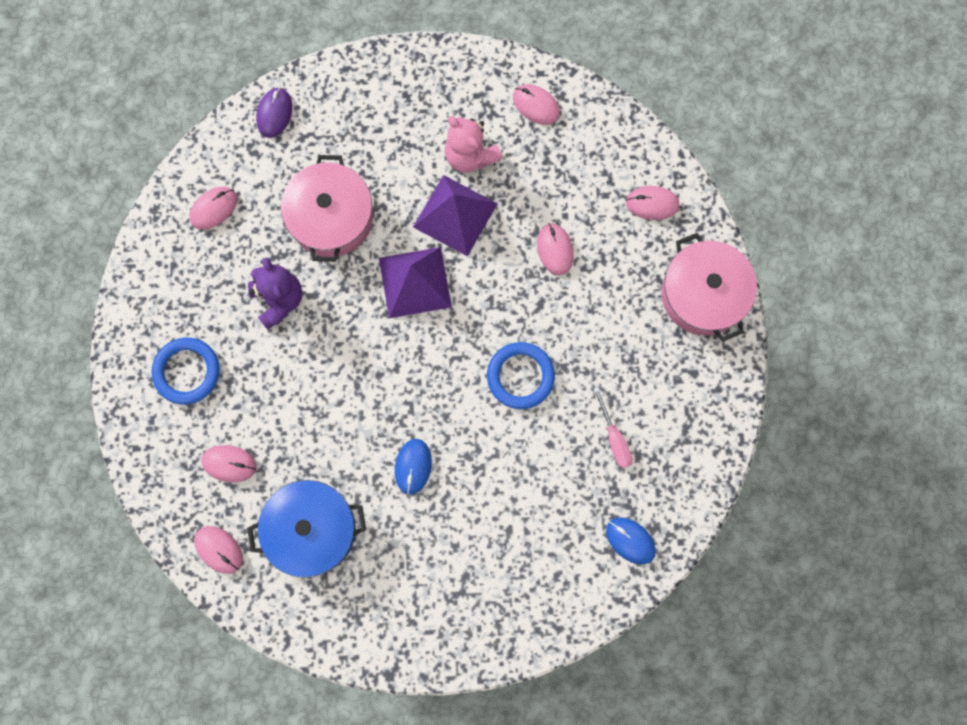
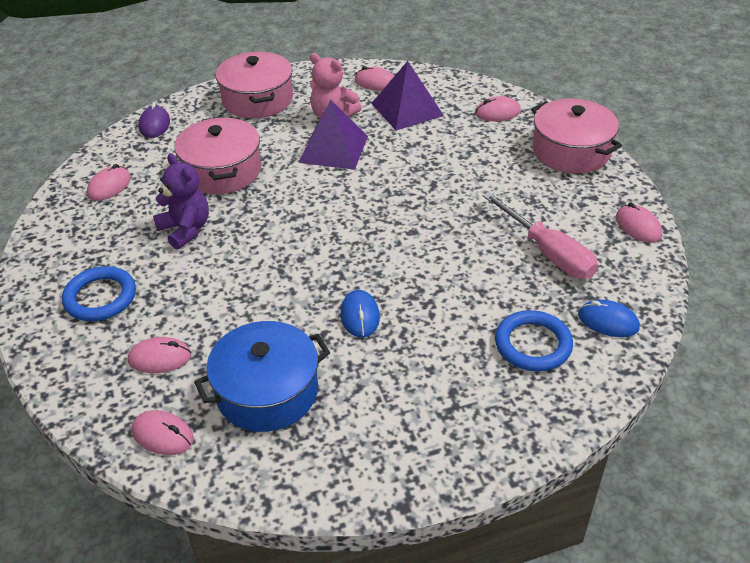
camera: 15 degrees left, 35 degrees down
(395, 99) = (257, 99): none -> pink pot
(415, 282) = (313, 193): purple pyramid -> purple pyramid (407, 109)
(520, 376) = (438, 231): blue ring -> blue ring (533, 344)
(555, 249) = (430, 151): pink mouse -> pink mouse (638, 226)
(614, 438) = (548, 253): pink screwdriver -> pink screwdriver, size x1.75

